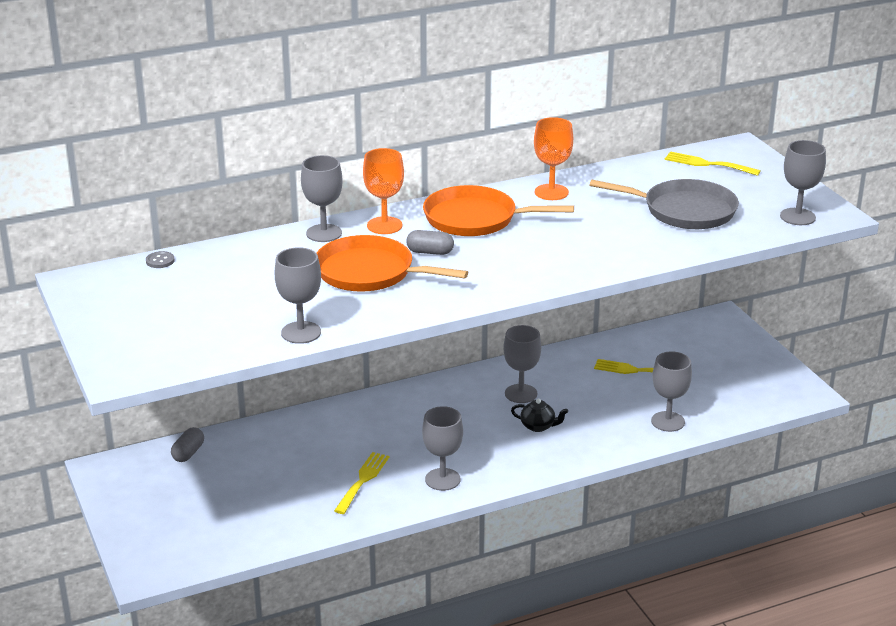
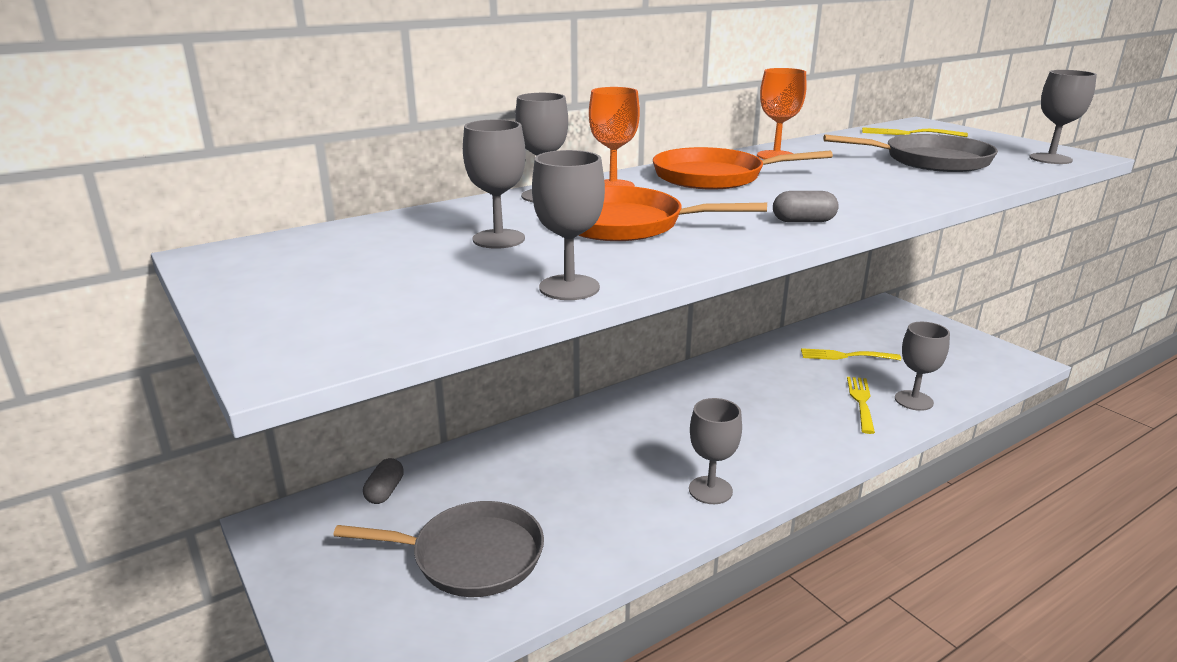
camera: 10 degrees left, 5 degrees down
(160, 261) = (336, 230): grey button -> none
(243, 507) = (471, 556): none -> grey pan
(362, 480) = (614, 502): yellow fork -> yellow fork (861, 401)
(430, 252) = (685, 203): grey capsule -> grey capsule (803, 221)
(521, 394) = (744, 387): grey goblet -> grey goblet (498, 239)
(538, 426) = (783, 418): black teapot -> none

